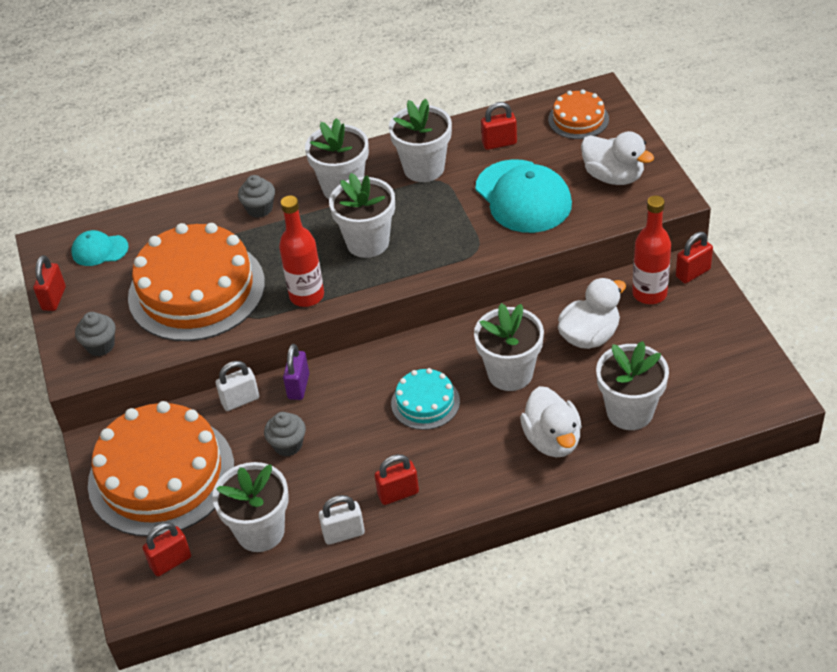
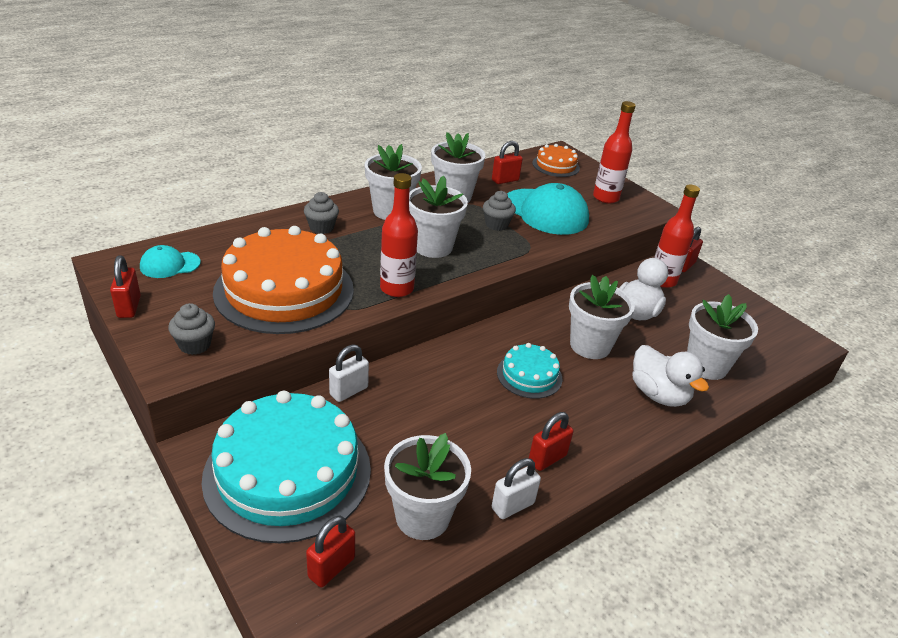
camera: 25 degrees left, 10 degrees down
(161, 475) = (288, 472): orange cake -> turquoise cake
(288, 445) = (415, 426): grey cupcake -> grey cupcake (496, 225)
(298, 386) = (403, 373): purple padlock -> none
(613, 176) = (605, 198): white duck -> red bottle

